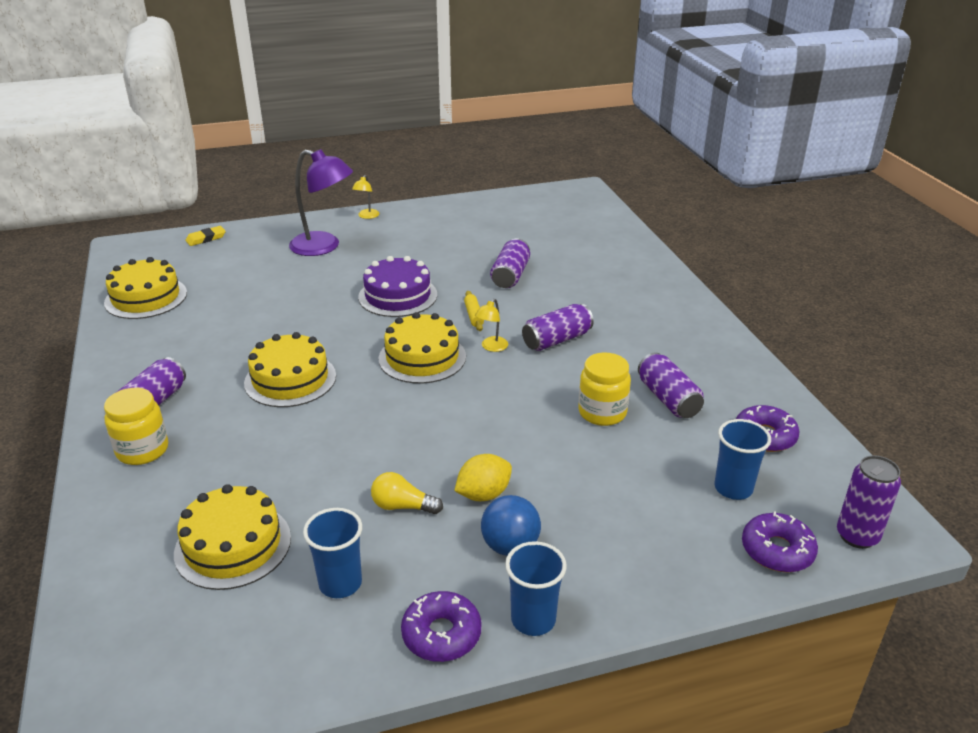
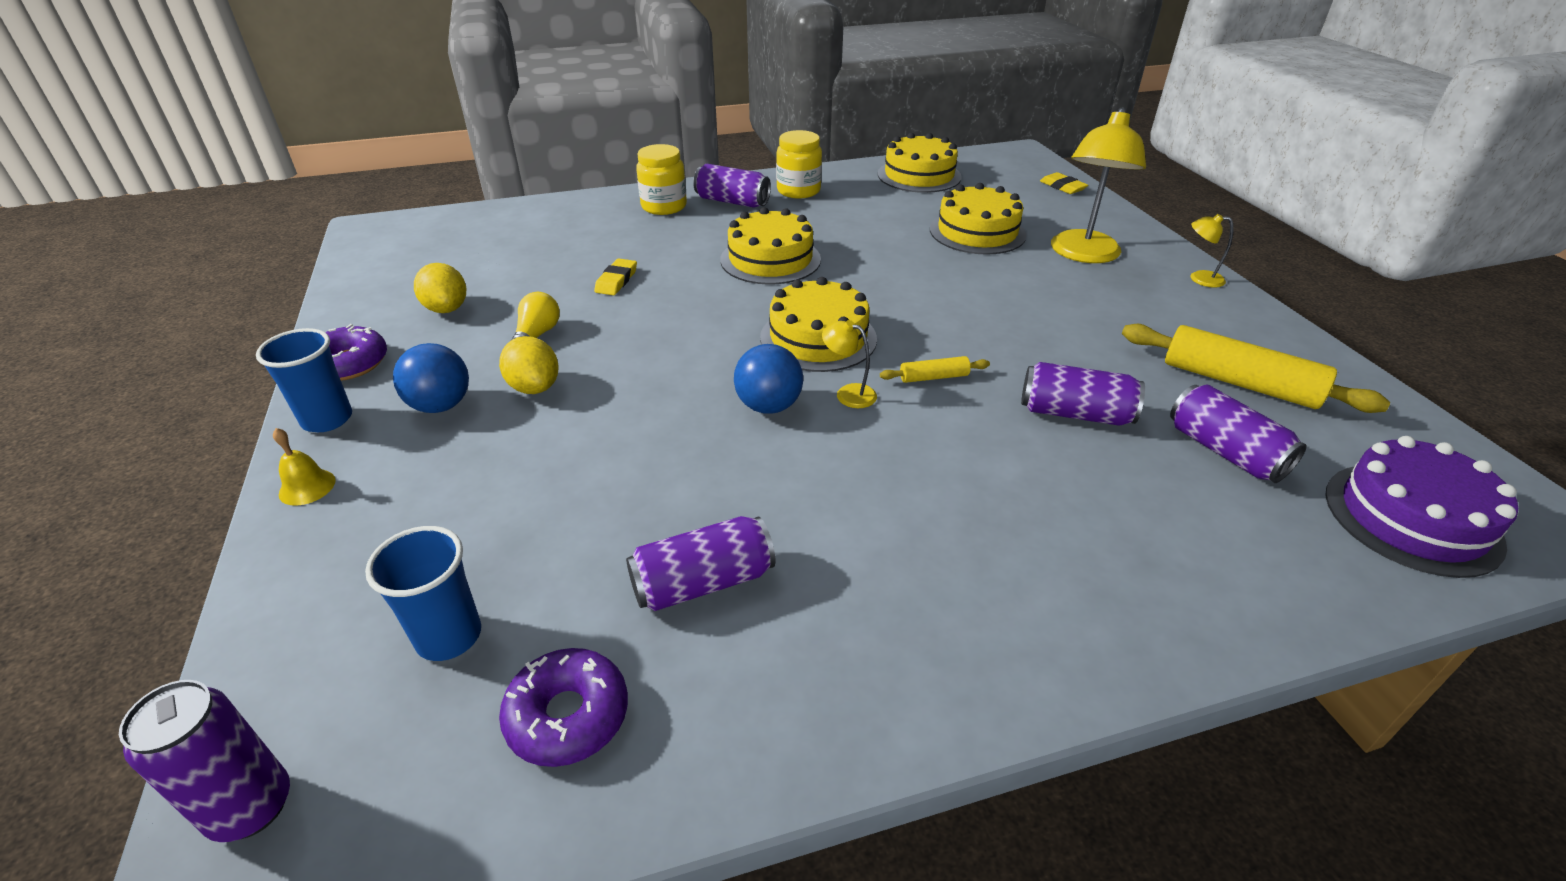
camera: 90 degrees right, 5 degrees up
(233, 545) = (522, 257): yellow cake -> yellow cake (977, 232)
(307, 468) = (616, 280): none -> yellow eraser
(324, 247) = (1083, 255): purple lamp -> yellow lamp
(340, 583) = (446, 309): blue cup -> yellow lemon
(398, 296) = (970, 314): purple cake -> purple cake (1412, 518)
(481, 227) = (1239, 383): none -> yellow rolling pin
(506, 378) = (768, 406): none -> blue ball
(557, 340) = (877, 458): purple can -> purple can (1224, 451)
(602, 412) = (675, 497): yellow jar -> yellow jar (798, 191)
(622, 601) = (307, 487): none -> yellow bell
(777, 550) = (290, 668): purple donut -> none

